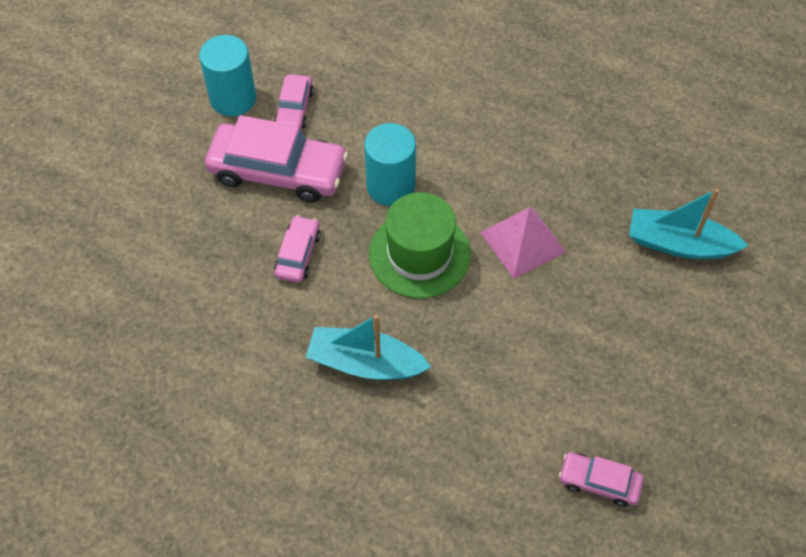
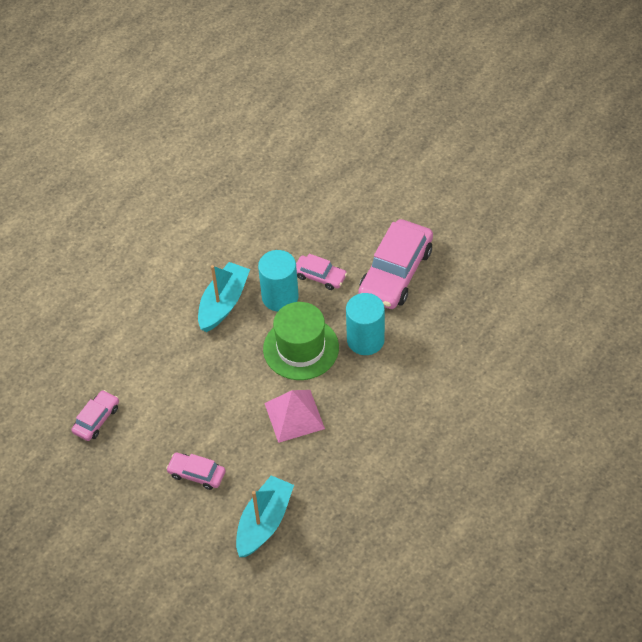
camera: 105 degrees right, 5 degrees down
(233, 98) = (471, 252): turquoise cylinder -> turquoise cylinder (280, 297)
(294, 108) = (453, 289): pink car -> pink car (196, 474)

